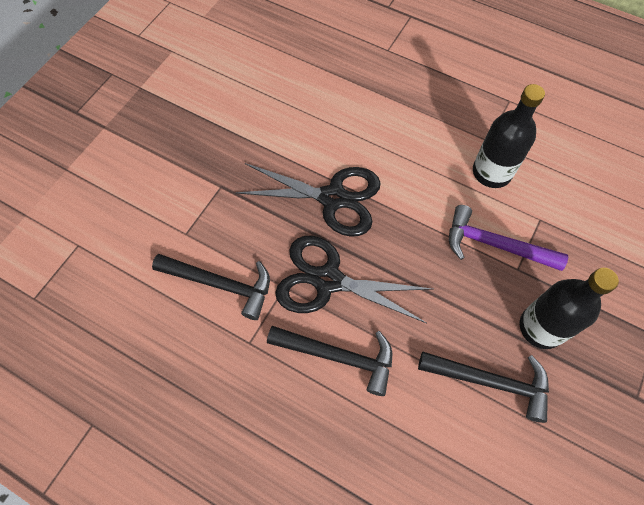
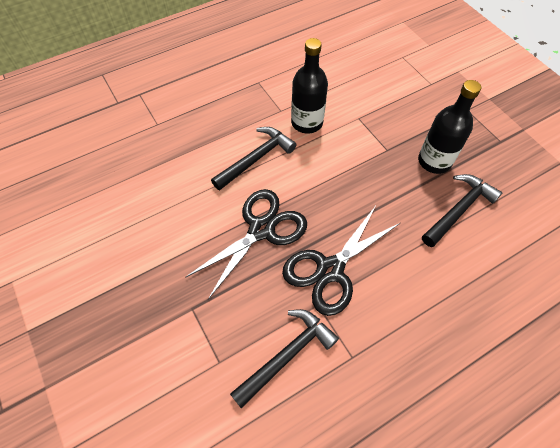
camera: 60 degrees left, 5 degrees down
(338, 356) = (396, 295): black hammer -> black hammer (256, 158)
(494, 245) = (362, 152): purple hammer -> none

